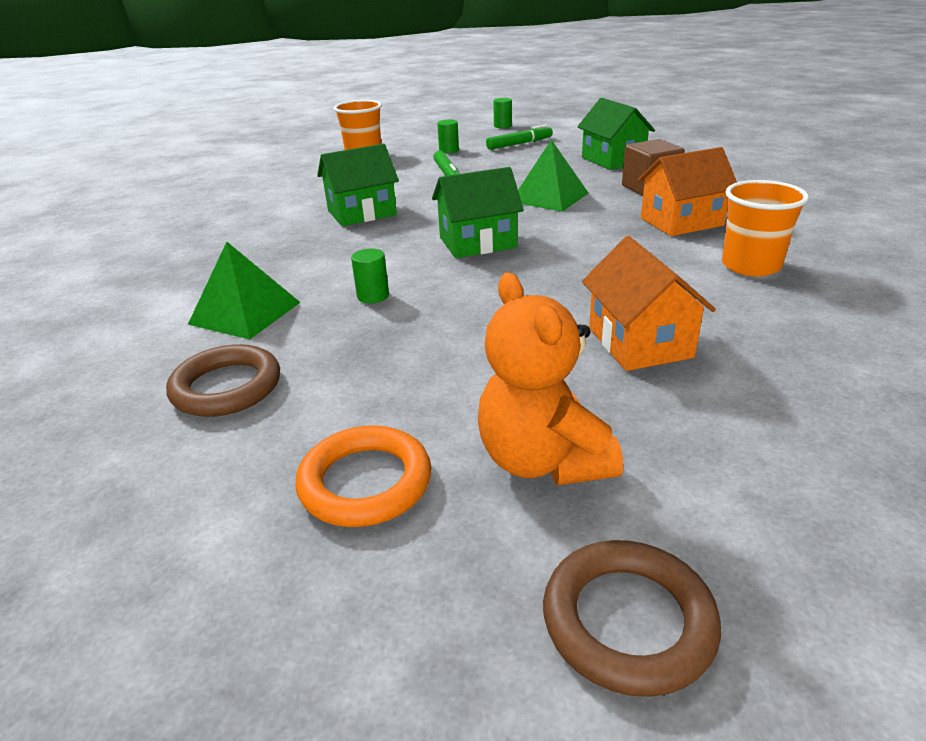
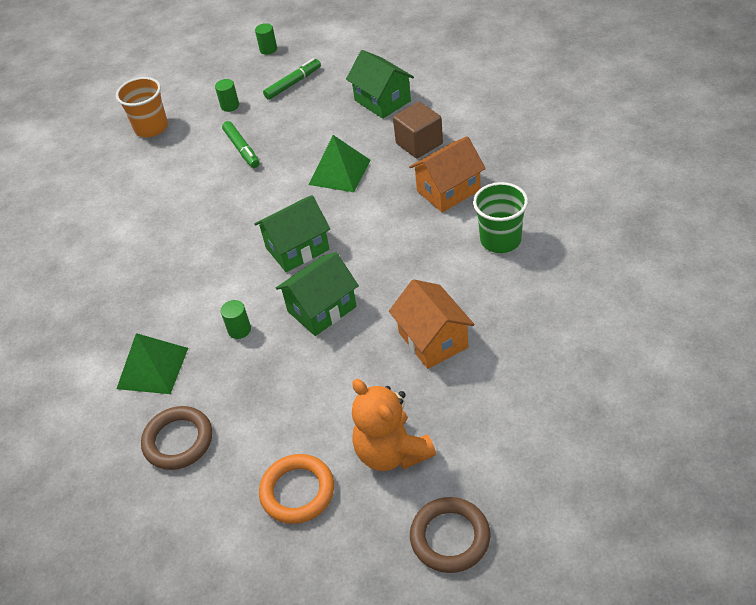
camera: 10 degrees left, 15 degrees up
(362, 213) = (188, 224): green house -> green house (322, 309)
(751, 266) = (500, 240): orange cup -> green cup

